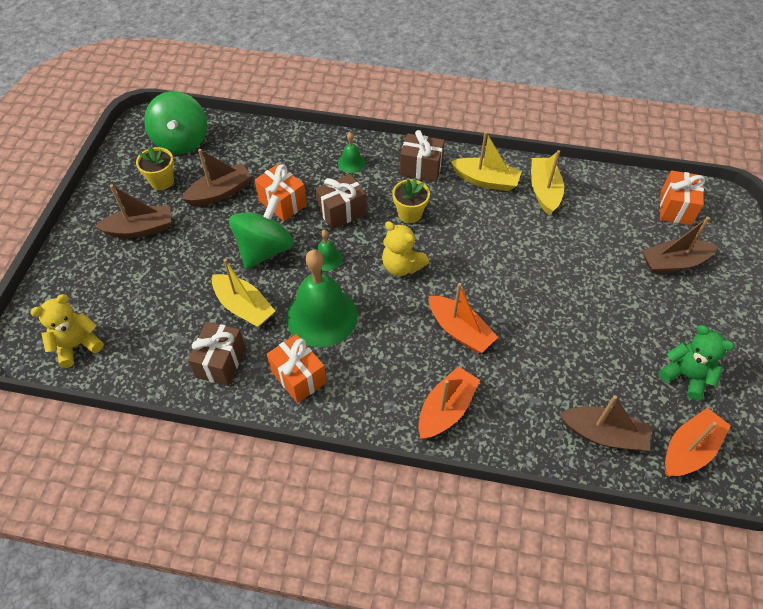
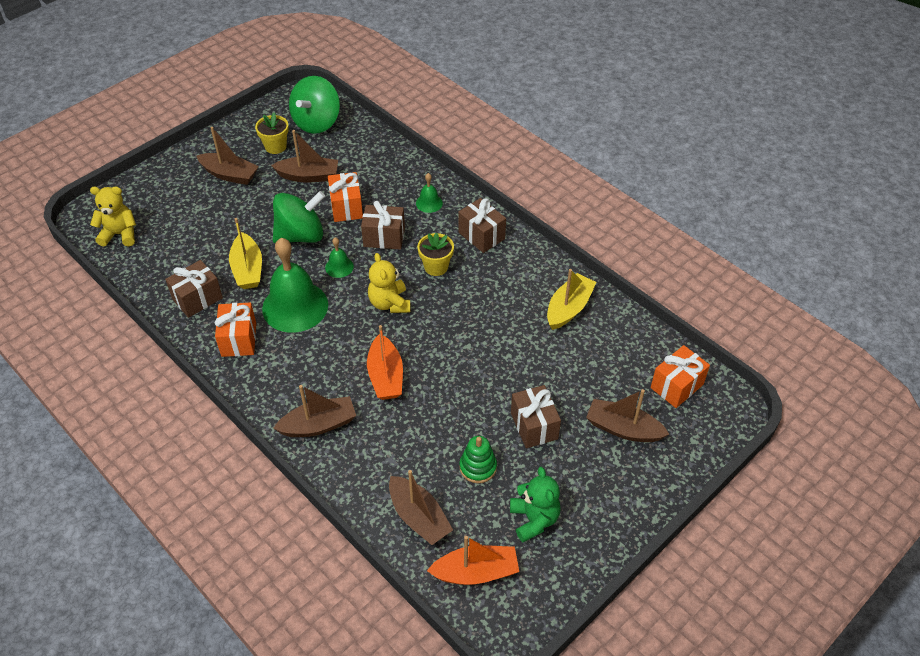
camera: 35 degrees right, 5 degrees down
(446, 409) = (319, 425): orange boat -> brown boat
(486, 180) = (526, 273): yellow boat -> none
(605, 361) = (478, 467): none -> green stacking toy
(612, 300) = (534, 426): none -> brown gift

